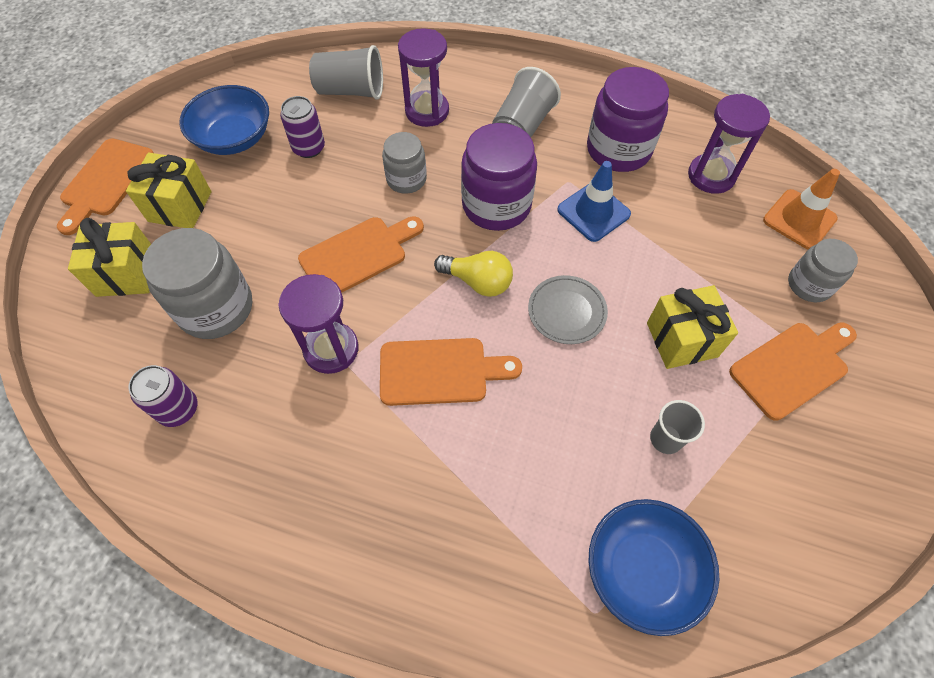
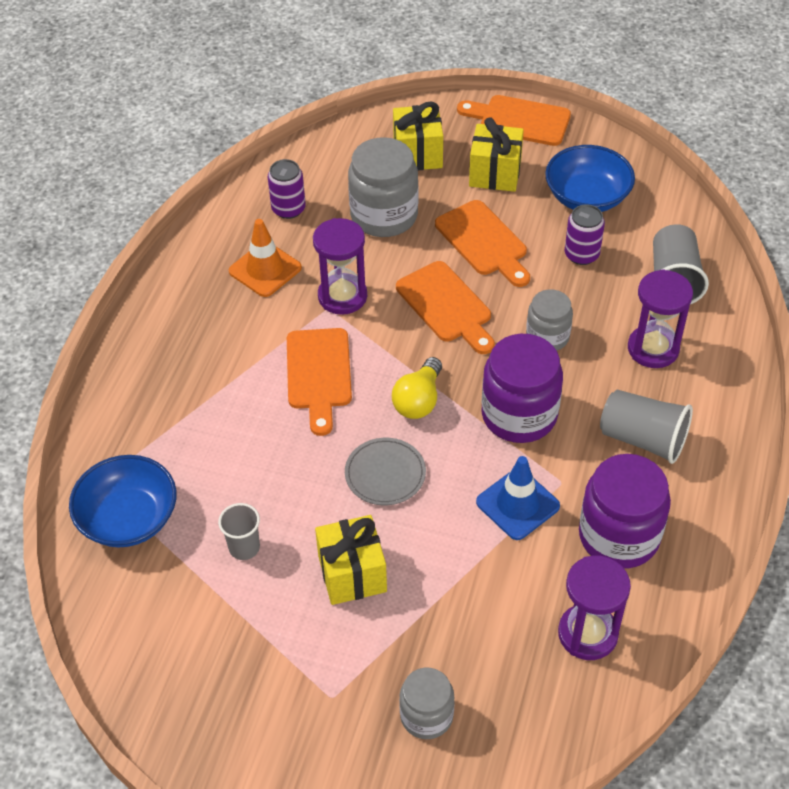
camera: 90 degrees right, 10 degrees down
(792, 367) = (318, 675): orange cutting board -> orange cutting board (484, 242)
(799, 219) = (525, 725): orange traffic cone -> orange traffic cone (265, 269)

